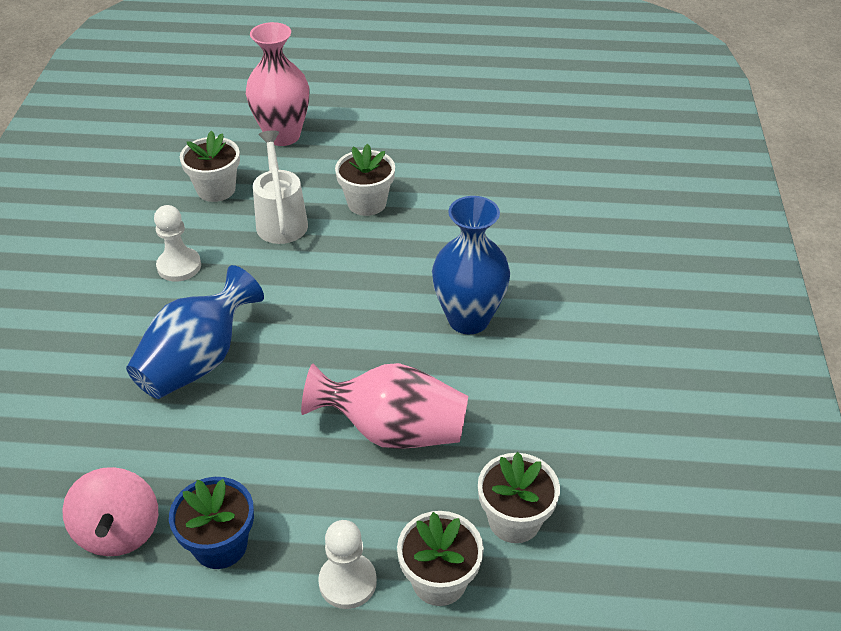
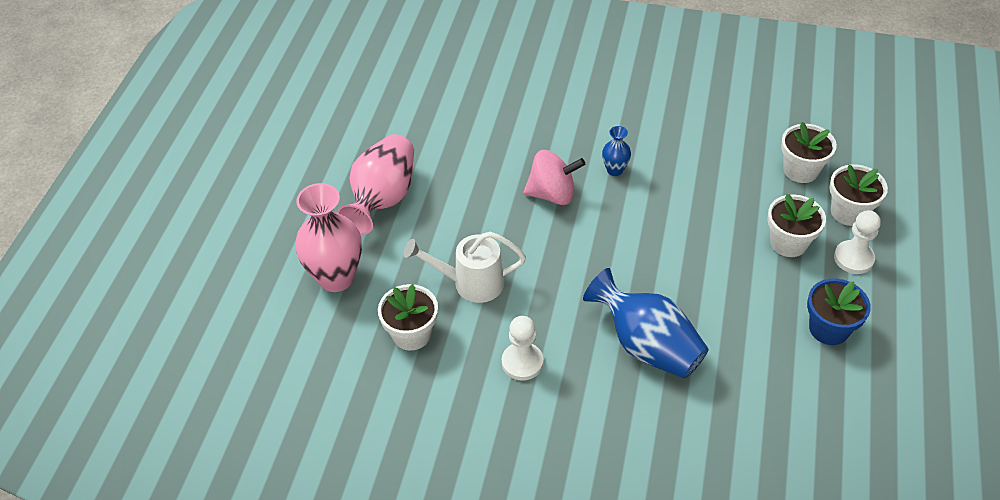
camera: 80 degrees left, 5 degrees up
(119, 531) = (820, 393): pink spinning top -> pink spinning top (552, 194)
(367, 203) = (459, 220): white flower pot -> white flower pot (788, 243)
(393, 431) = (725, 224): pink vase -> pink vase (382, 199)
(468, 319) = (614, 170): blue vase -> blue vase, size x0.48

